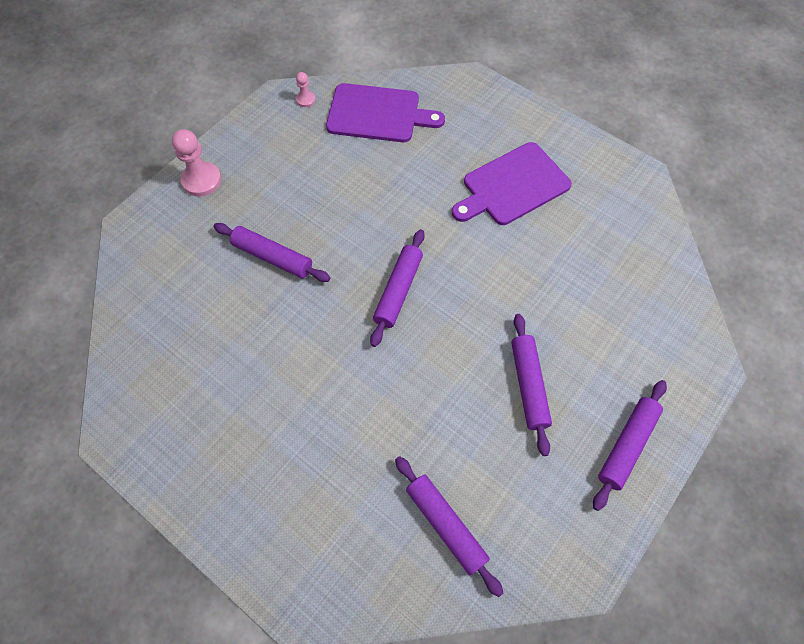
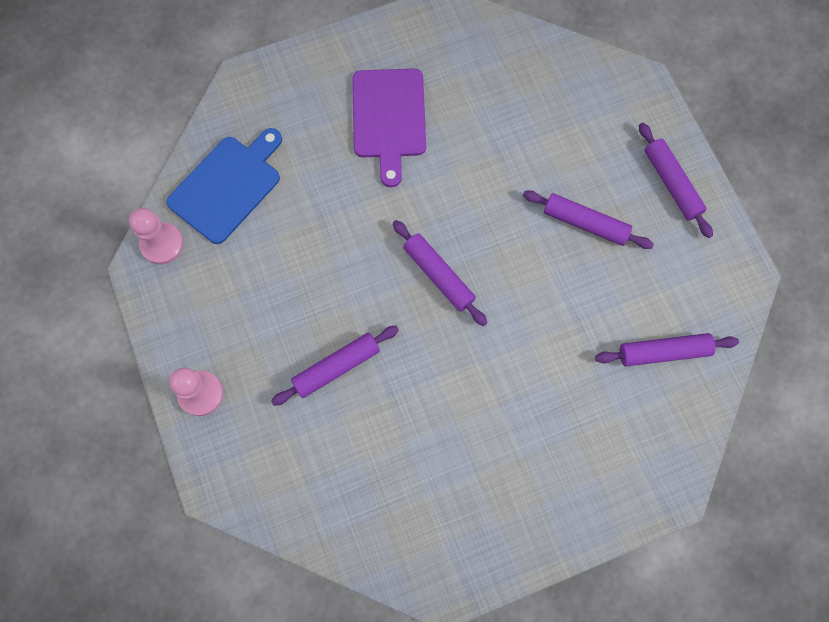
camera: 60 degrees left, 10 degrees up
(305, 100) = (162, 244): pink pawn -> pink pawn, size x1.86
(377, 114) = (227, 186): purple cutting board -> blue cutting board

